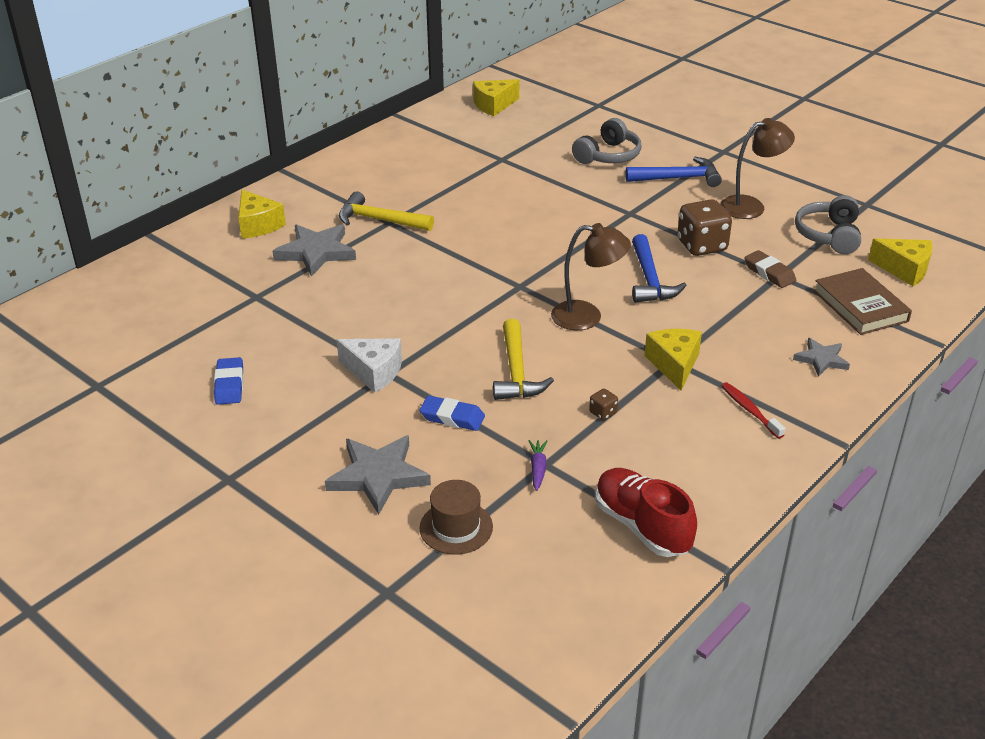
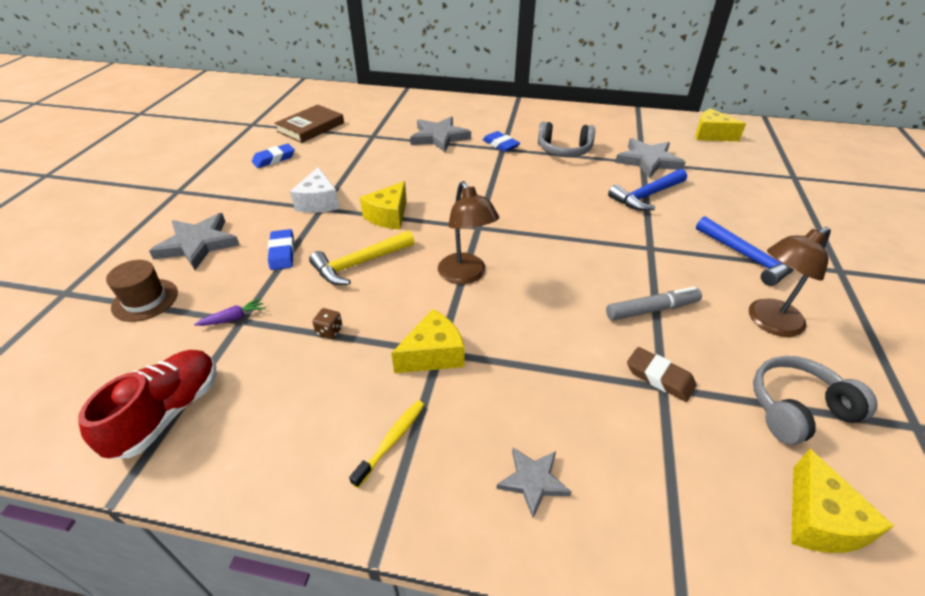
camera: 60 degrees right, 5 degrees up
(258, 225) = (449, 111): yellow cheese -> yellow cheese (388, 216)
(379, 220) = (500, 145): yellow hammer -> blue eraser
(502, 155) = (648, 161): none -> grey star
(608, 156) = (723, 207): grey headphones -> grey headphones (564, 150)
(650, 279) = (558, 293): blue hammer -> blue hammer (646, 196)
(702, 246) = (651, 309): brown dice -> grey marker
(750, 410) = (392, 440): red toothbrush -> yellow toothbrush
(751, 206) = (768, 322): brown lamp -> brown lamp turned 105 degrees clockwise
(769, 273) = (659, 377): brown eraser -> brown eraser turned 75 degrees counterclockwise
(860, 306) = (681, 490): brown book -> brown book (311, 127)

